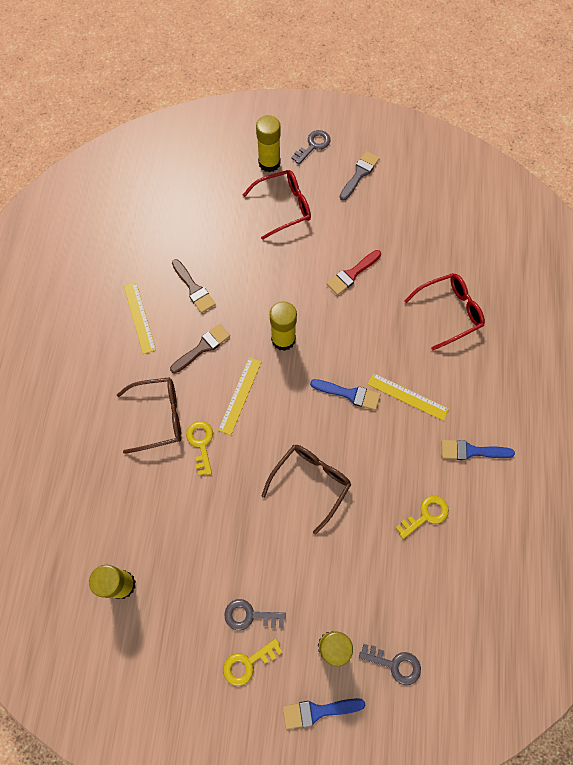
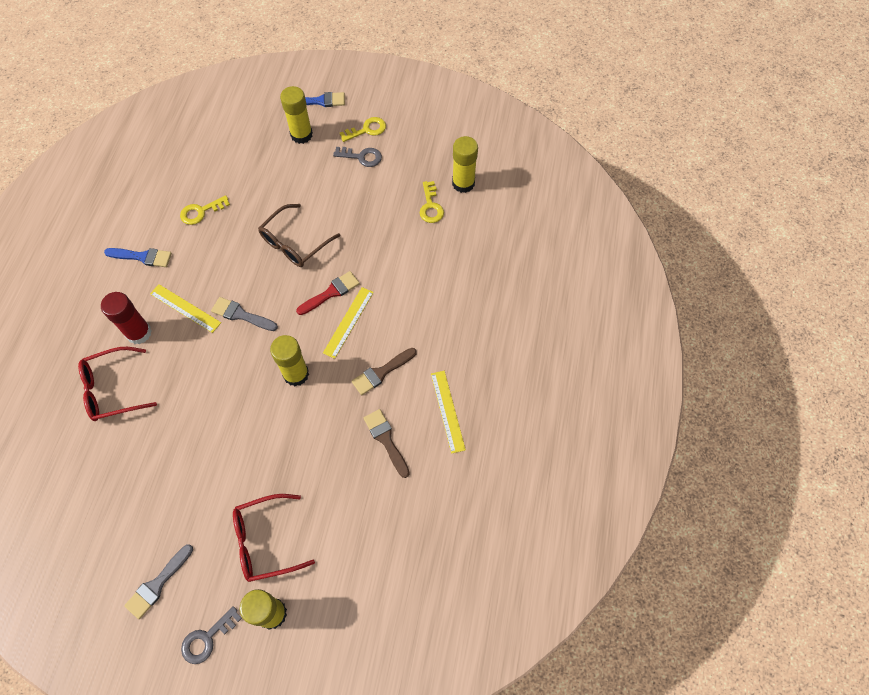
camera: 175 degrees left, 5 degrees down
(159, 416) = (429, 308): brown glasses -> none
(201, 443) = (390, 282): yellow key -> yellow key (430, 206)
(349, 394) = (241, 315): blue brush -> grey brush
(352, 274) = (205, 443): red brush -> red brush (331, 292)
(394, 664) = (256, 122): grey key -> none
(445, 367) = (139, 333): none -> red glue stick

